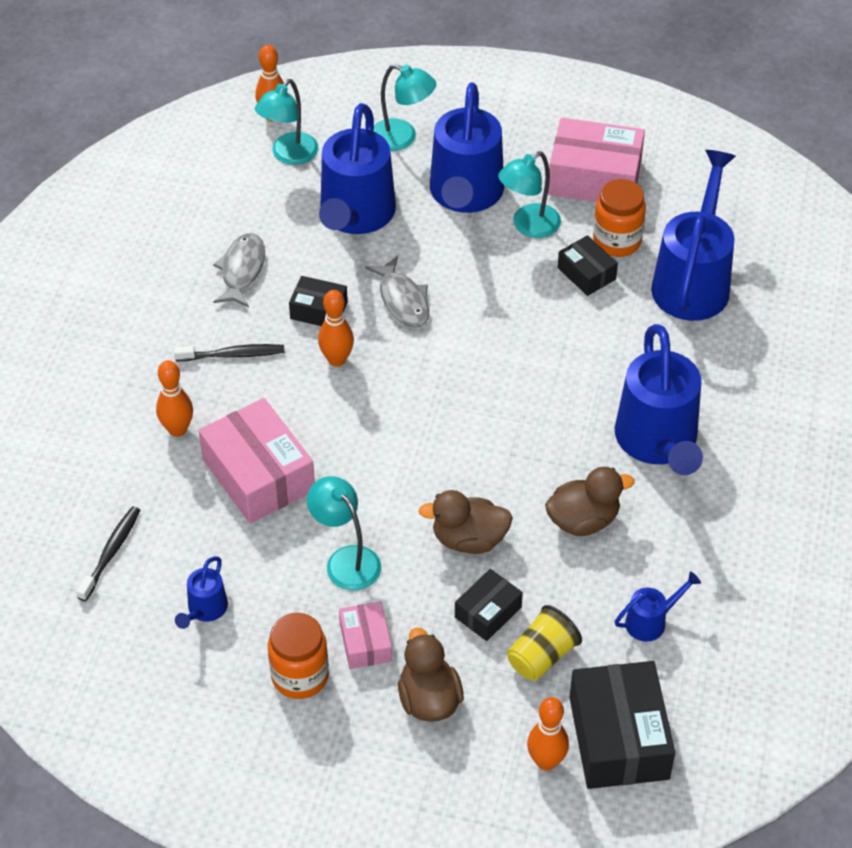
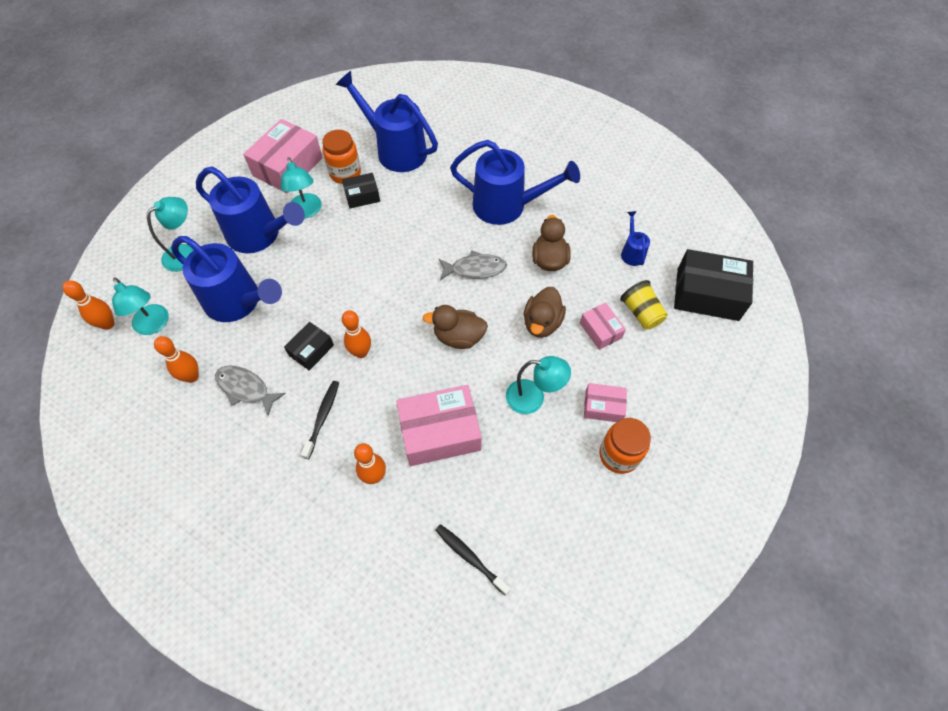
camera: 70 degrees left, 10 degrees up
(204, 610) = (545, 503): blue watering can -> none
(346, 560) = (533, 398): turquoise lamp -> turquoise lamp turned 150 degrees counterclockwise
(402, 300) = (330, 298): grey fish -> grey fish (475, 269)
(429, 699) = (656, 383): brown duck -> brown duck (458, 337)
(488, 612) = (600, 330): black box -> pink box
(546, 761) = (716, 335): orange bowling pin -> orange bowling pin (192, 376)

